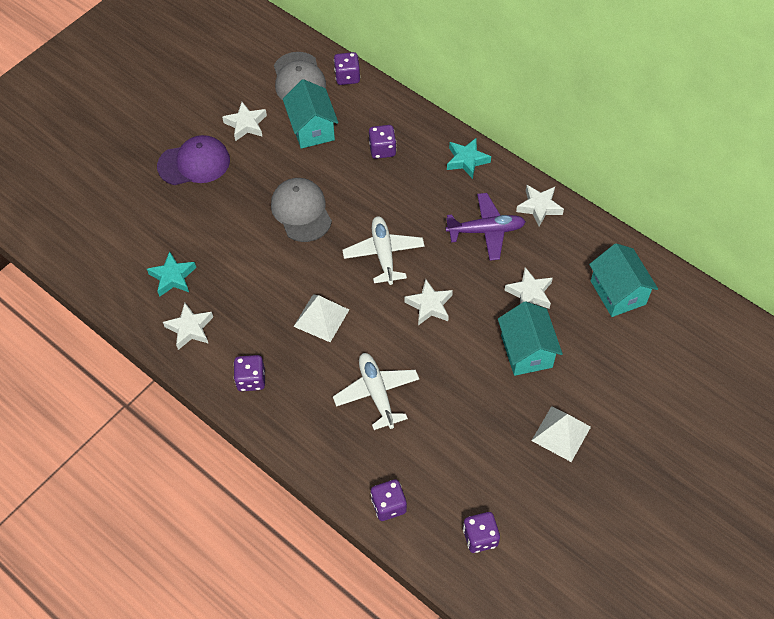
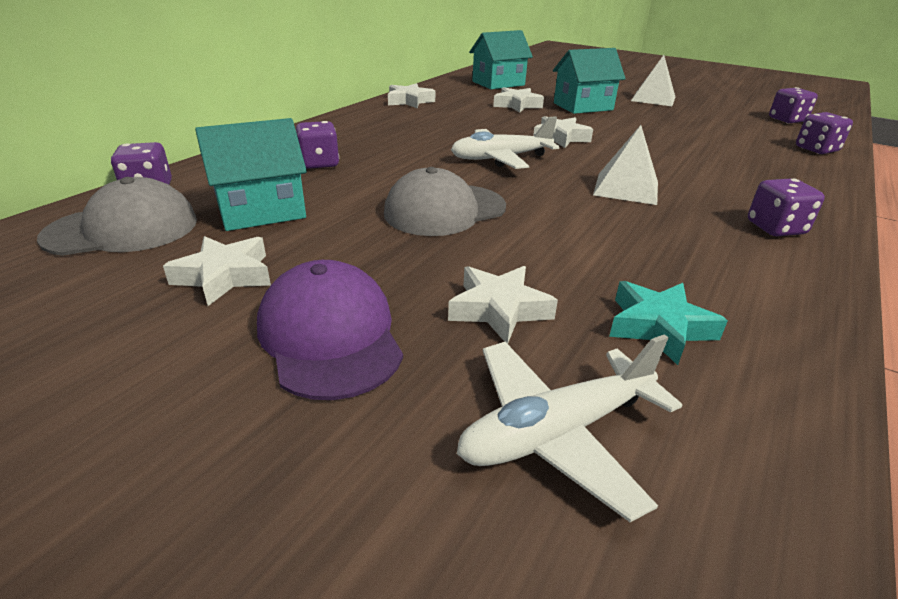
camera: 100 degrees left, 25 degrees down
(190, 328) = (751, 291): white star -> white star (499, 309)
(377, 393) = (698, 157): white plane -> white plane (557, 432)
(467, 160) = (344, 125): turquoise star -> none
(486, 231) = (446, 118): purple plane -> none

